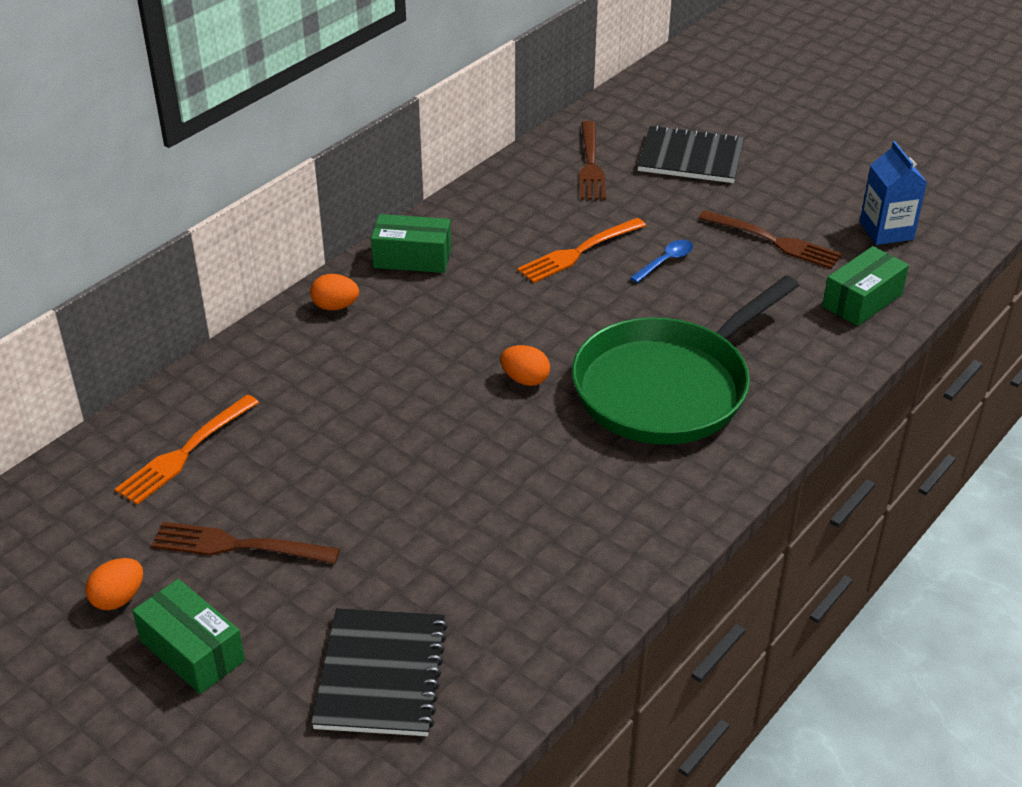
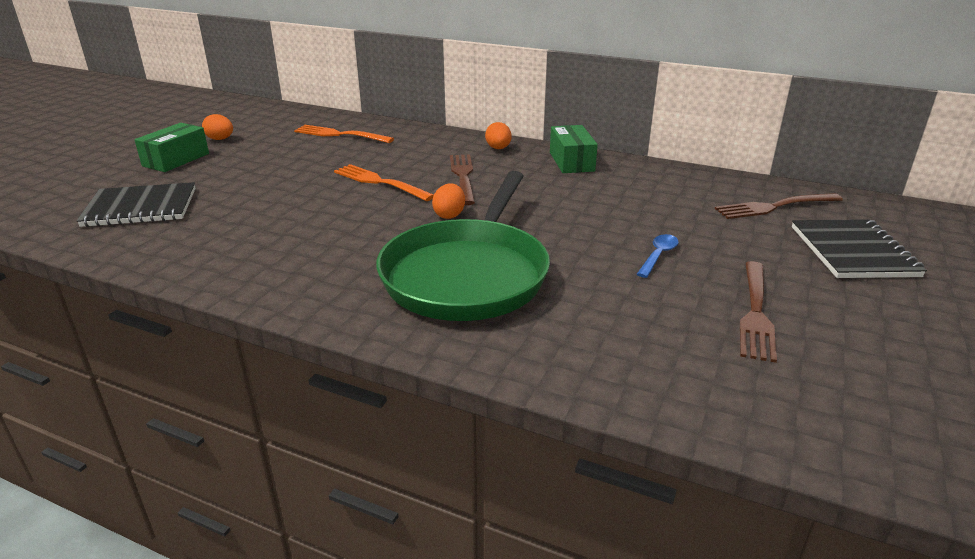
camera: 75 degrees right, 10 degrees down
(237, 545) = (260, 157): brown fork -> brown fork (463, 176)
(578, 252) = (634, 216): orange fork -> orange fork (379, 182)
(666, 261) = (658, 255): blue spoon -> blue spoon turned 90 degrees counterclockwise
(667, 387) = (467, 274): green pan -> green pan turned 105 degrees counterclockwise
(862, 300) = (696, 384): green box -> none
(886, 231) = (871, 397): blue carton -> none

